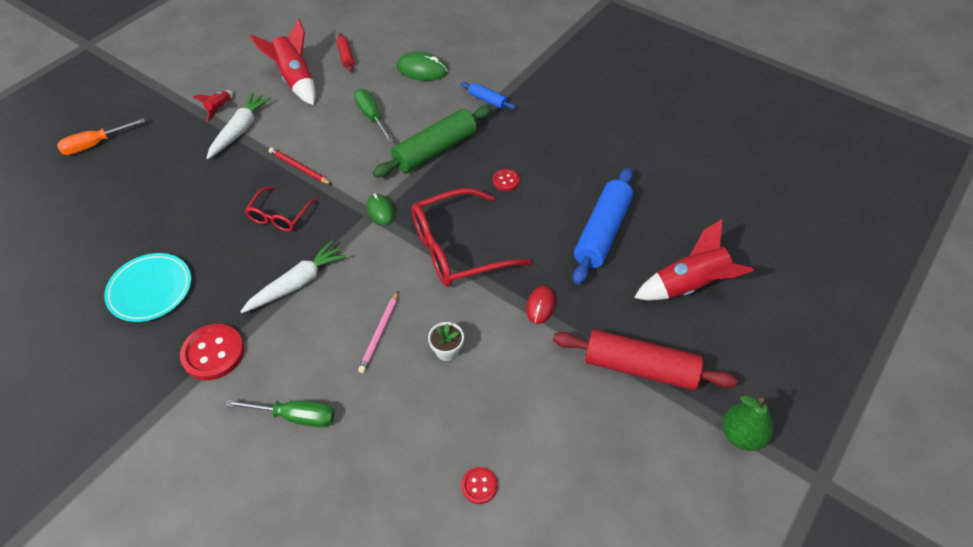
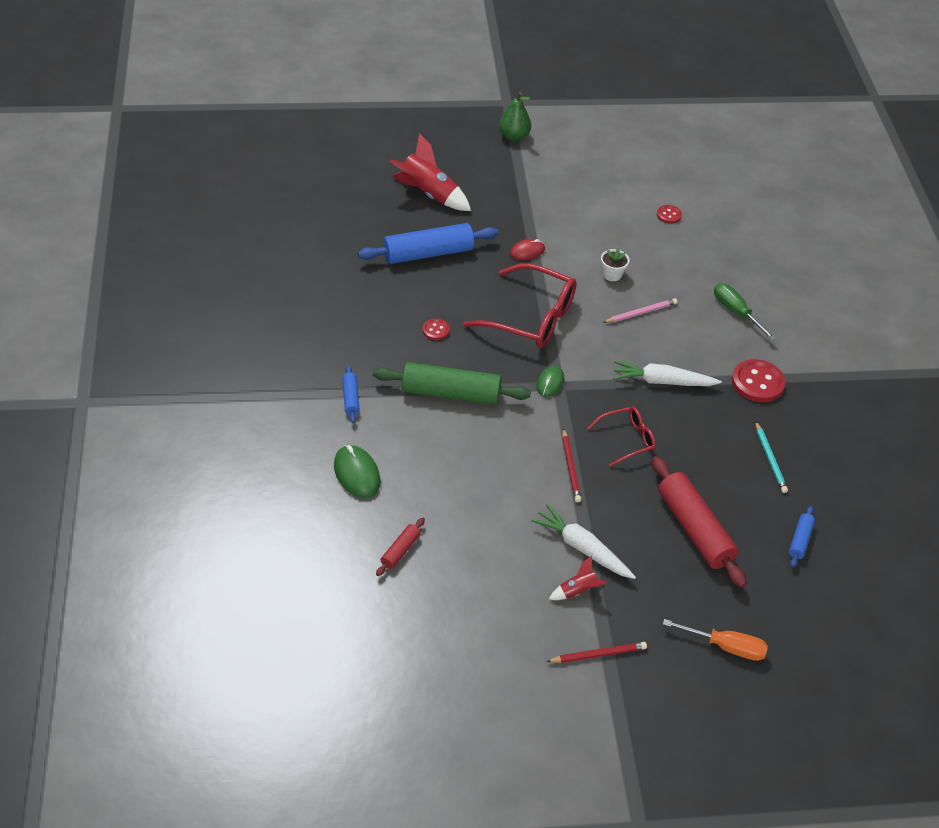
camera: 135 degrees left, 5 degrees down
(82, 245) = (800, 540): none -> blue rolling pin
(150, 290) = (770, 459): turquoise plate -> turquoise pencil
(176, 90) = (598, 654): none -> red pencil
(240, 130) = (582, 548): white carrot -> white carrot turned 60 degrees clockwise
(295, 80) = (477, 564): red rocket -> none
(371, 116) = (459, 465): green screwdriver -> none
(640, 368) = (518, 189): red rolling pin -> red rolling pin (694, 529)

